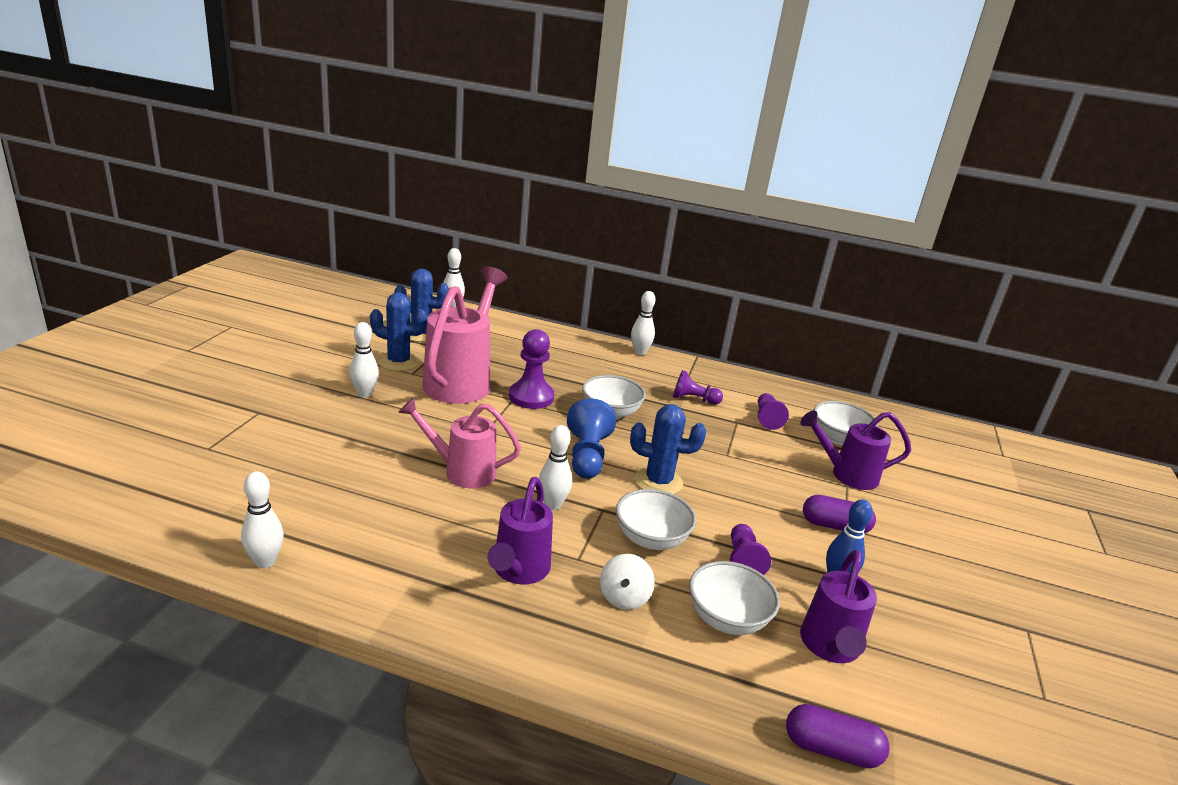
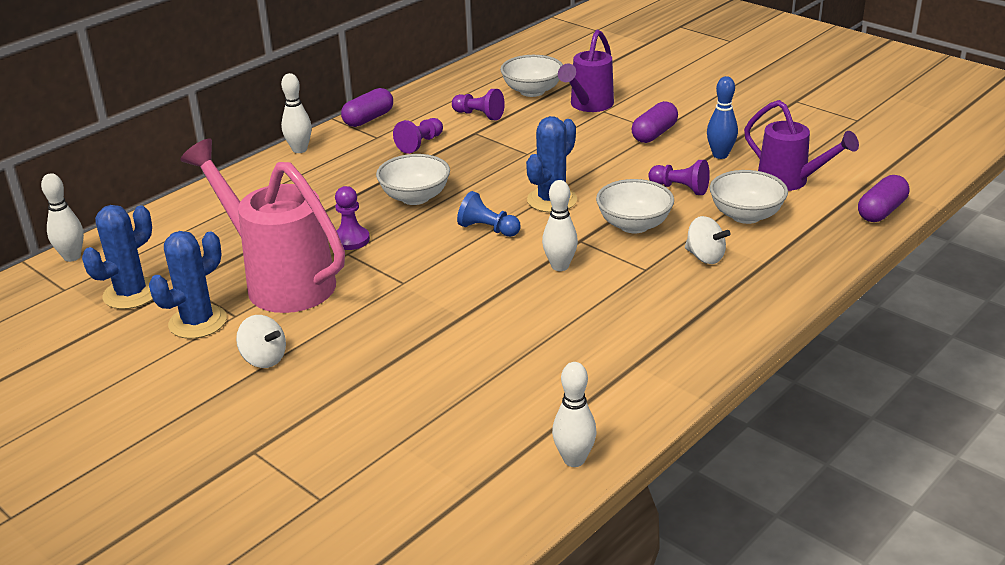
camera: 60 degrees left, 5 degrees up
(364, 394) = (264, 359): white bowling pin -> white spinning top
(461, 471) = (474, 311): pink watering can -> none
(518, 572) = (651, 305): purple watering can -> none
(531, 397) = (351, 240): purple pawn -> purple pawn, size x0.66
(587, 456) = (488, 229): blue pawn -> blue pawn, size x0.66
(710, 370) = (368, 119): none -> purple capsule

